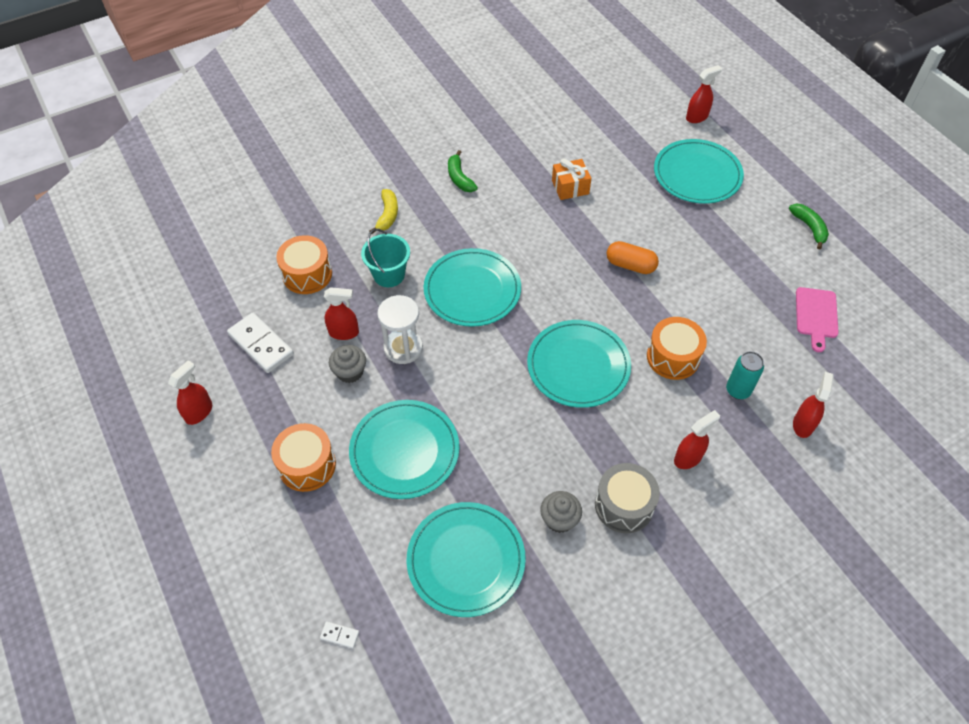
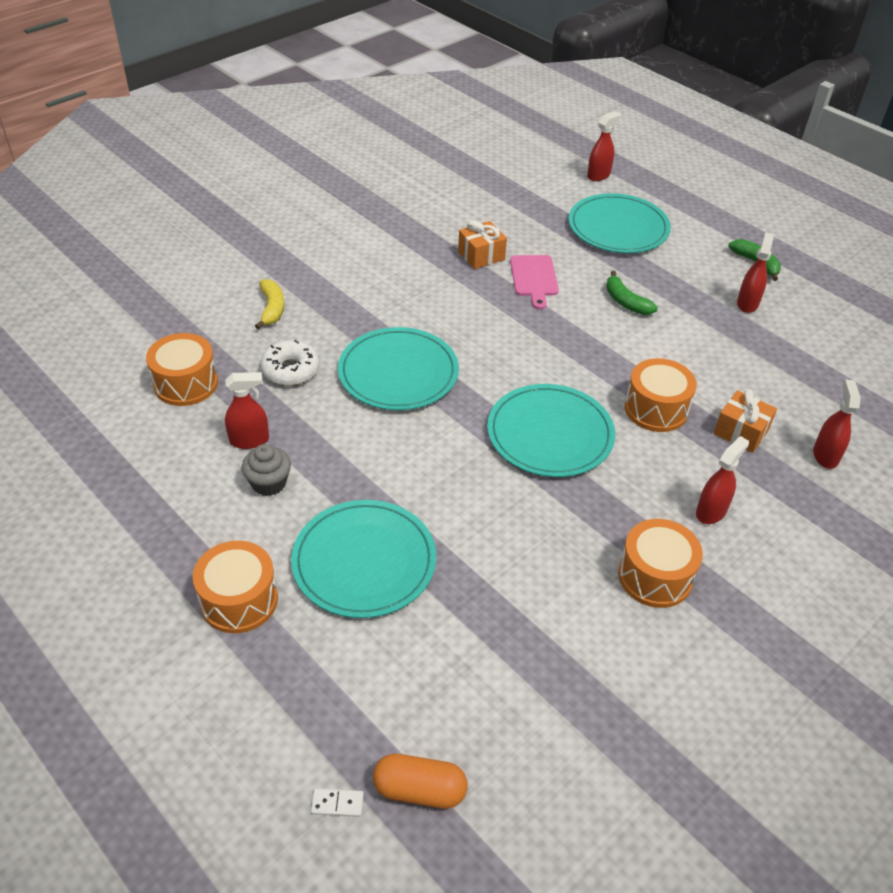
camera: 15 degrees left, 10 degrees down
(199, 412) = (74, 561): red spray bottle -> red spray bottle (747, 303)
(261, 344) = (142, 469): white domino -> none
(389, 275) = (290, 370): turquoise bucket -> white donut
(403, 348) = (330, 446): white hourglass -> none
(459, 178) = (349, 261): green banana -> green banana (625, 302)
(466, 560) = (480, 676): turquoise plate -> none
(559, 519) = (583, 606): grey cupcake -> none
(624, 505) = (655, 576): grey drum -> orange drum
(630, 265) = (575, 323): orange capsule -> orange capsule (419, 790)
(738, 390) = (741, 432): turquoise can -> orange gift
(816, 315) = (796, 345): pink cutting board -> pink cutting board (534, 278)

